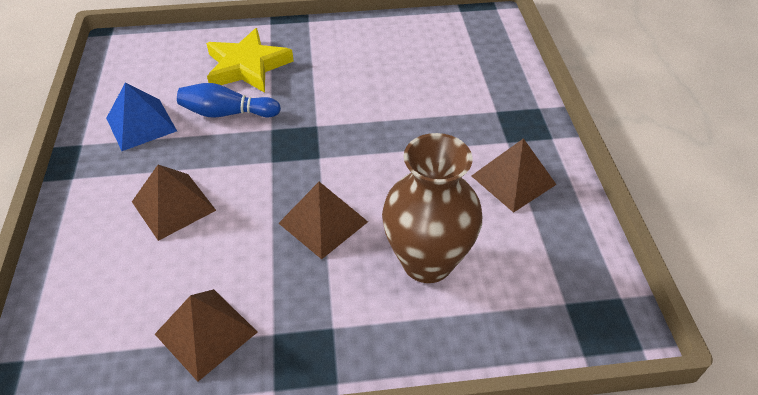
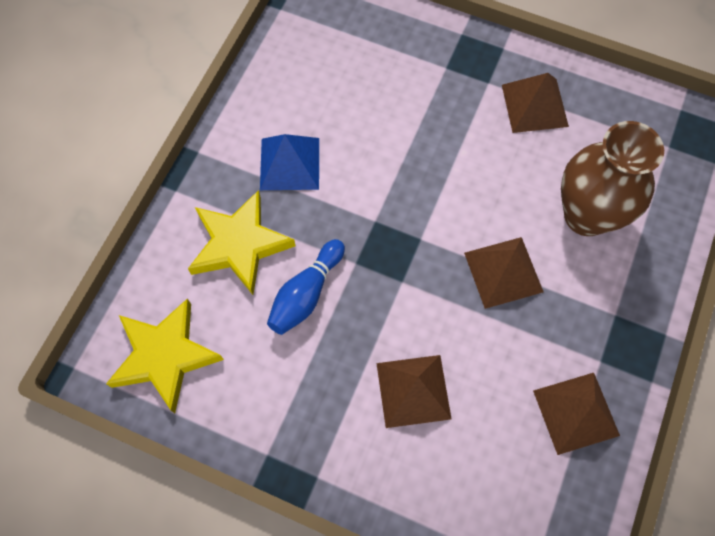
camera: 60 degrees left, 20 degrees up
(139, 67) = (165, 356): none -> yellow star
(141, 124) = (271, 384): blue pyramid -> blue pyramid (289, 163)

